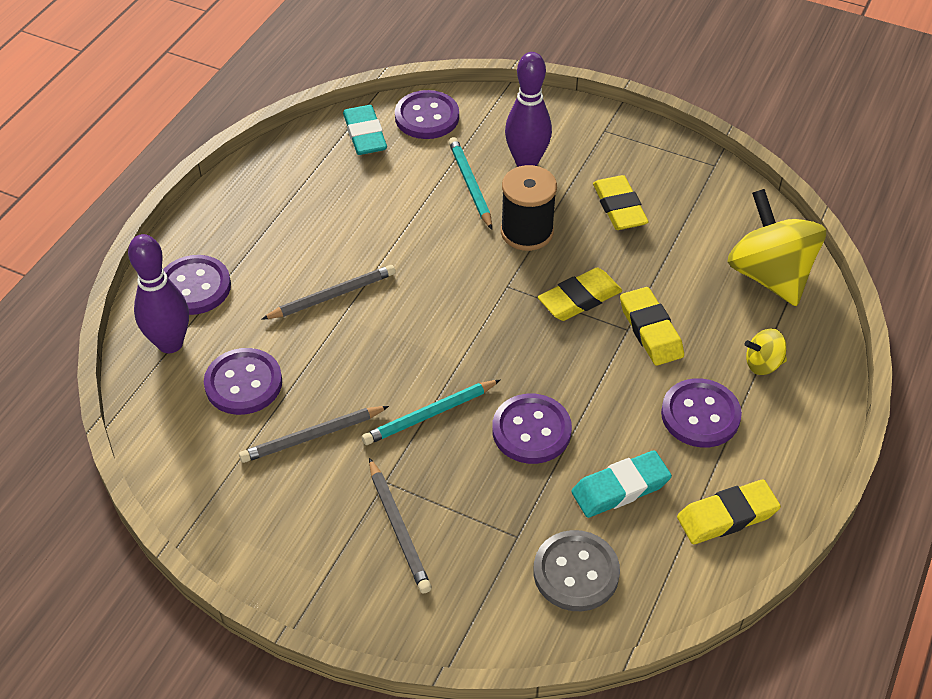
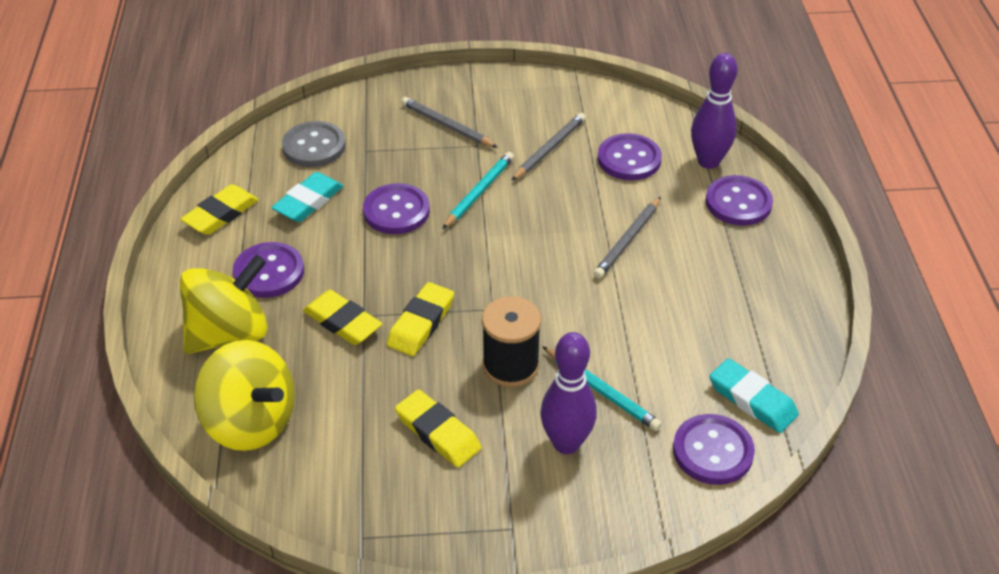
camera: 150 degrees right, 5 degrees down
(763, 364) = (229, 333): yellow spinning top -> yellow spinning top, size x2.16

